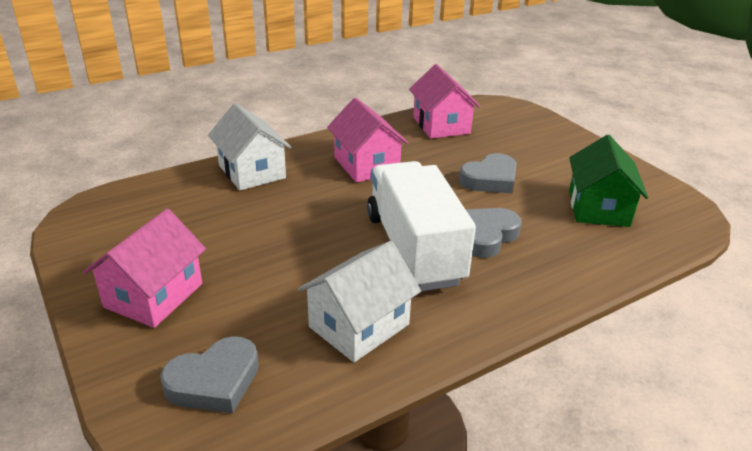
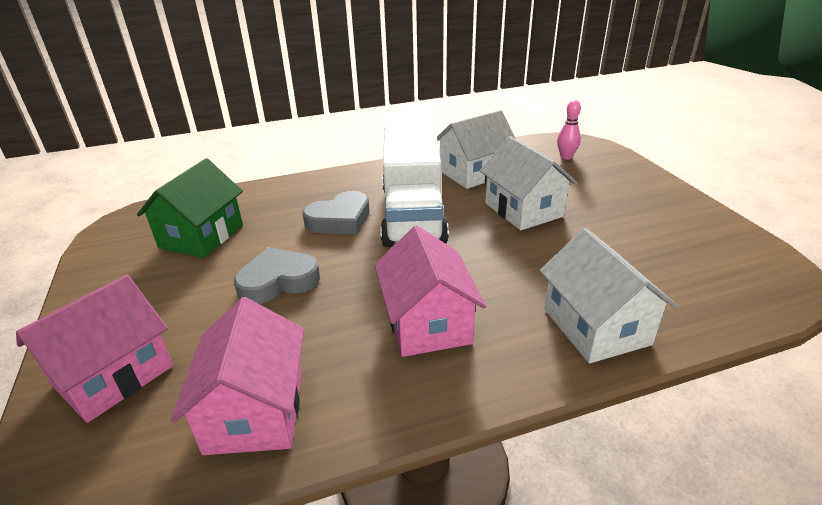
camera: 165 degrees left, 0 degrees up
(154, 295) = (635, 199): pink house -> pink house (113, 375)
(214, 381) = (566, 157): grey heart -> pink bowling pin
(293, 266) = (523, 210): none -> white house

